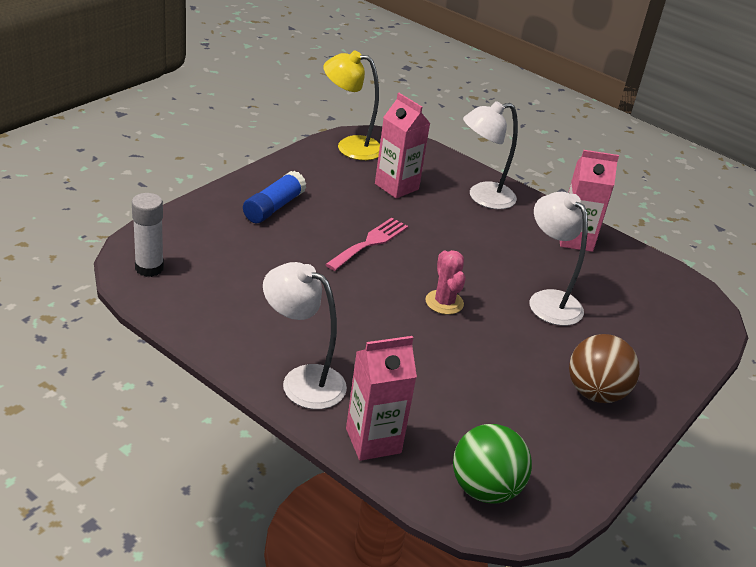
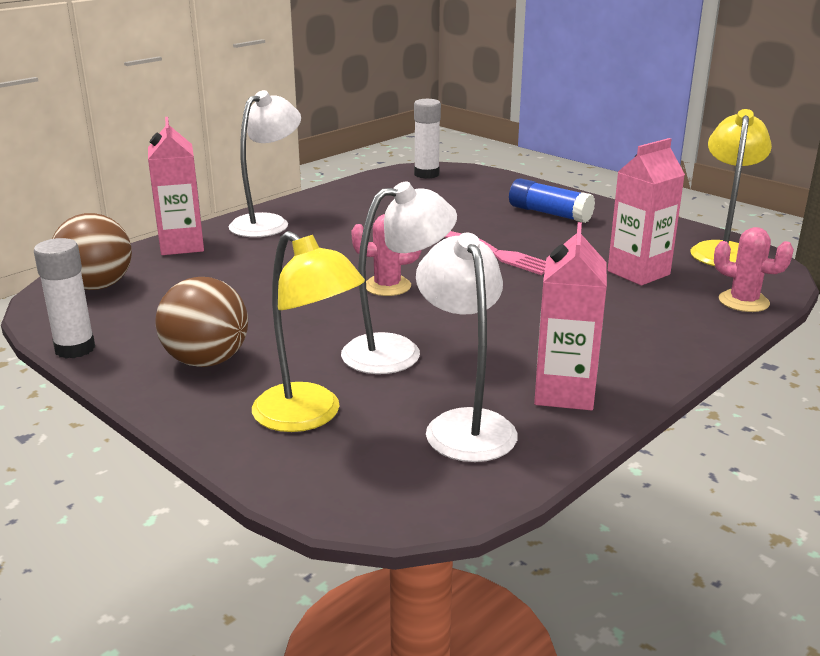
camera: 100 degrees right, 10 degrees down
(435, 158) = (743, 301): none -> pink cactus
(482, 197) = (650, 328): white lamp -> white lamp (464, 424)
(485, 489) = (97, 286): green ball -> brown ball
(605, 475) = (75, 349): none -> white glue stick
(643, 339) = (309, 416): none -> yellow lamp

